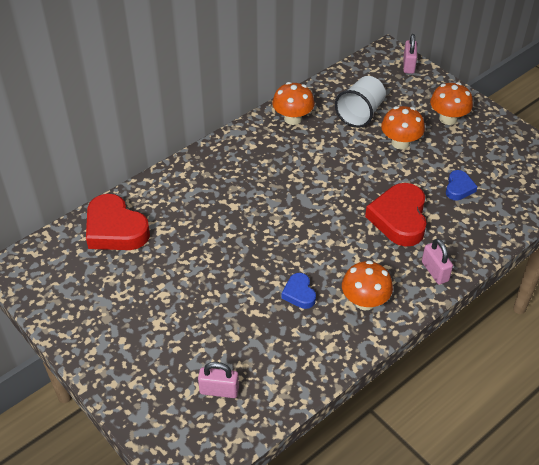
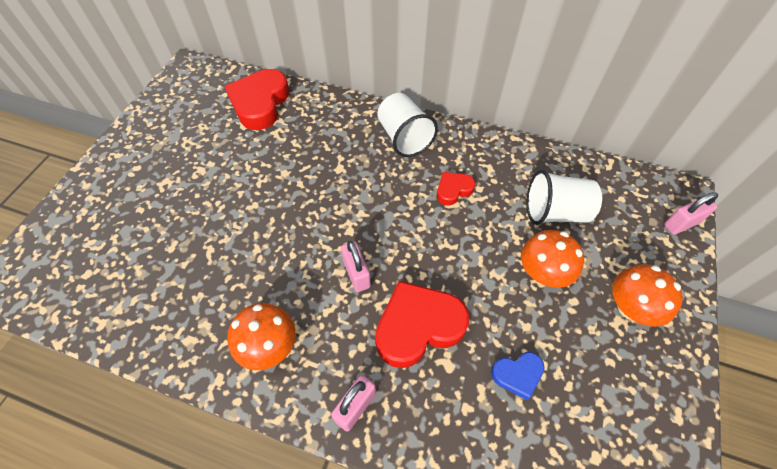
camera: 60 degrees right, 10 degrees up
(219, 390) = (99, 266): pink padlock -> pink padlock (356, 274)
(233, 156) = (404, 138): none -> white cup
(293, 118) = (494, 158): orange mushroom -> none
(299, 293) = (251, 276): blue heart -> none
(304, 153) = (453, 190): none -> red heart

